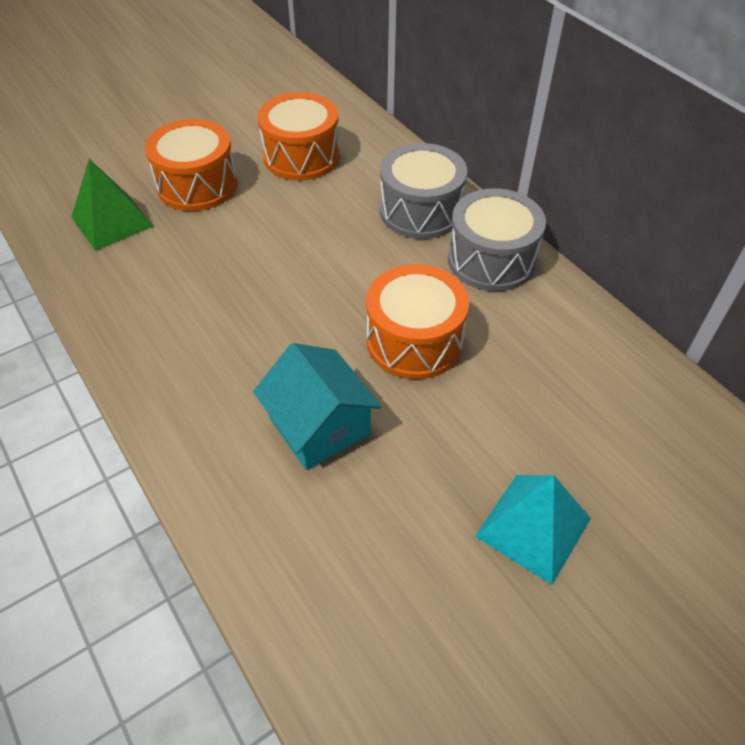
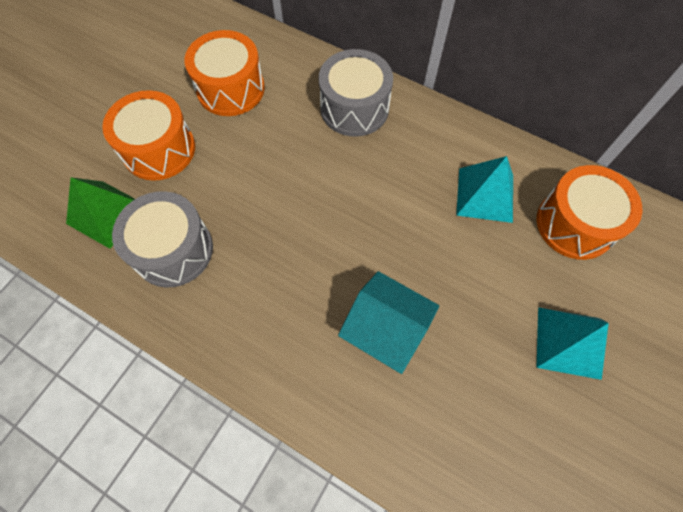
camera: 25 degrees left, 15 degrees up
(414, 341) = (413, 227): orange drum -> orange drum (575, 224)
(491, 259) = (429, 133): grey drum -> grey drum (173, 250)
(520, 339) = (485, 195): none -> turquoise pyramid

